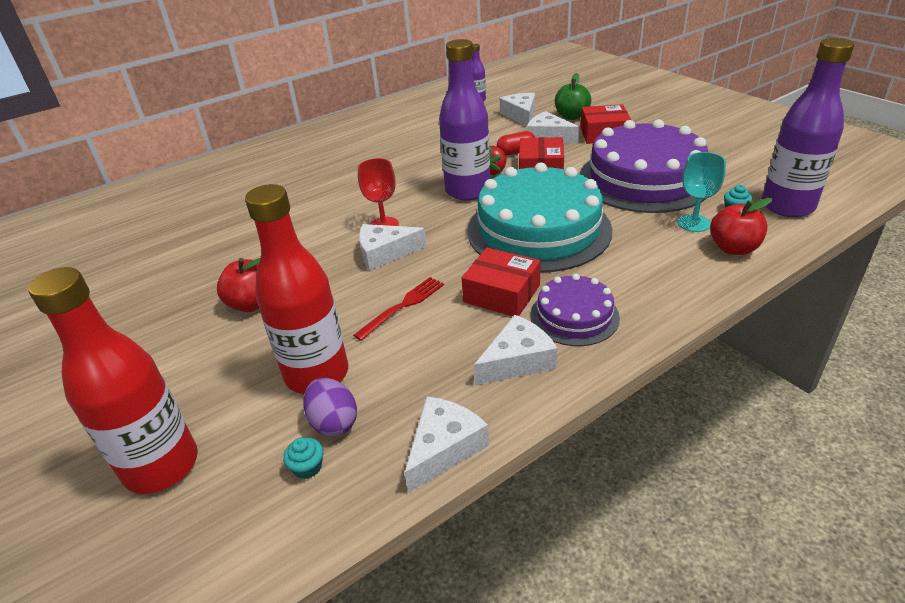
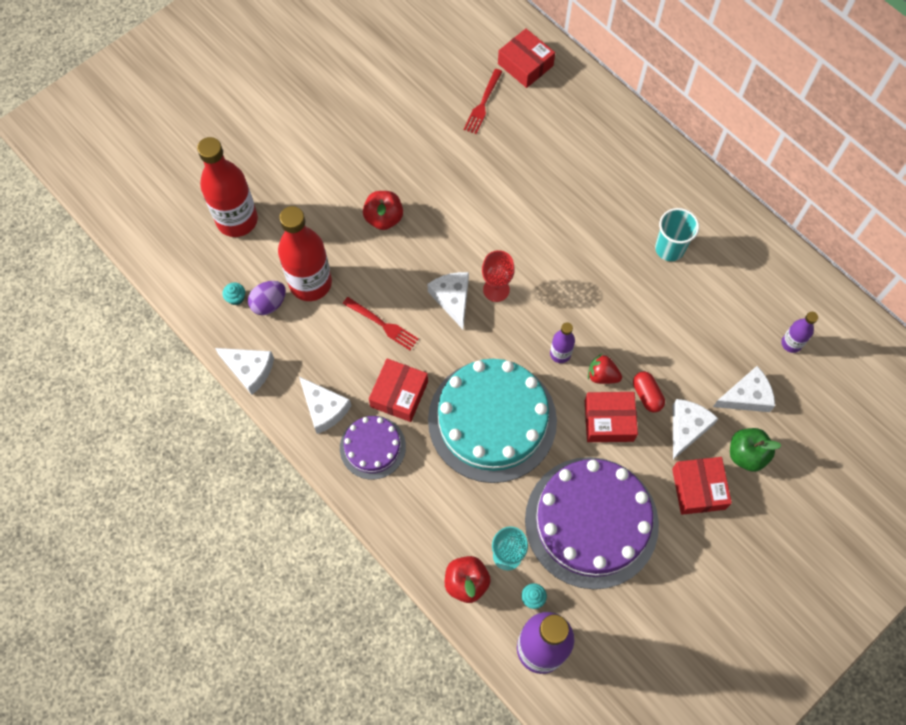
camera: 80 degrees right, 30 degrees up
(126, 204) = (525, 65): none -> red box
(150, 230) = (483, 104): none -> red fork
(376, 140) = (669, 248): none -> turquoise cup
(467, 191) = (560, 354): purple bottle -> purple bottle, size x0.48

